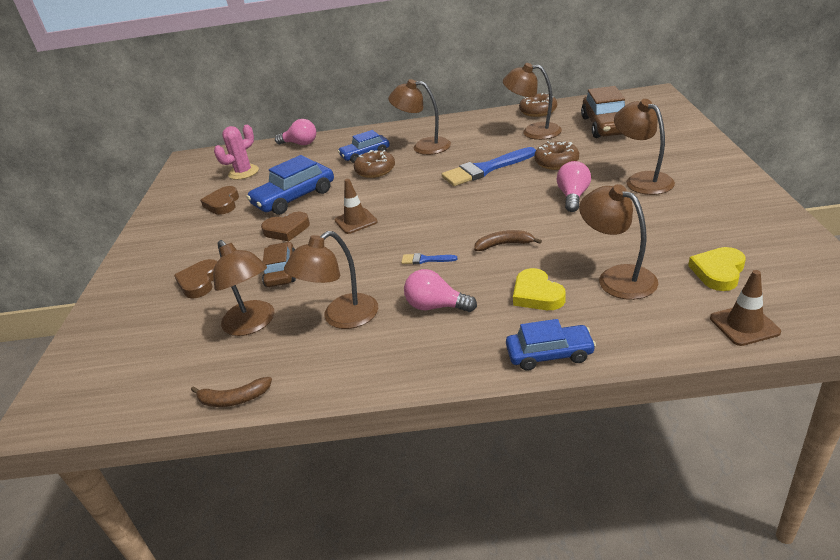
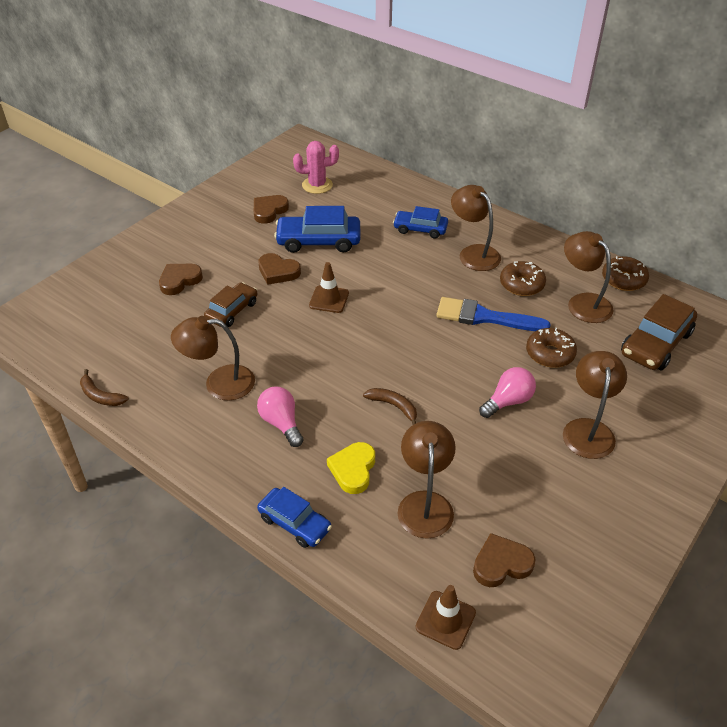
camera: 35 degrees right, 10 degrees up
(253, 324) = (169, 344): brown lamp -> none
(300, 144) = (390, 180): pink light bulb -> none
(375, 170) = (405, 254): brown donut -> brown donut (521, 284)
(425, 260) = (326, 375): blue brush -> none
(718, 272) = (501, 564): yellow heart -> brown heart

